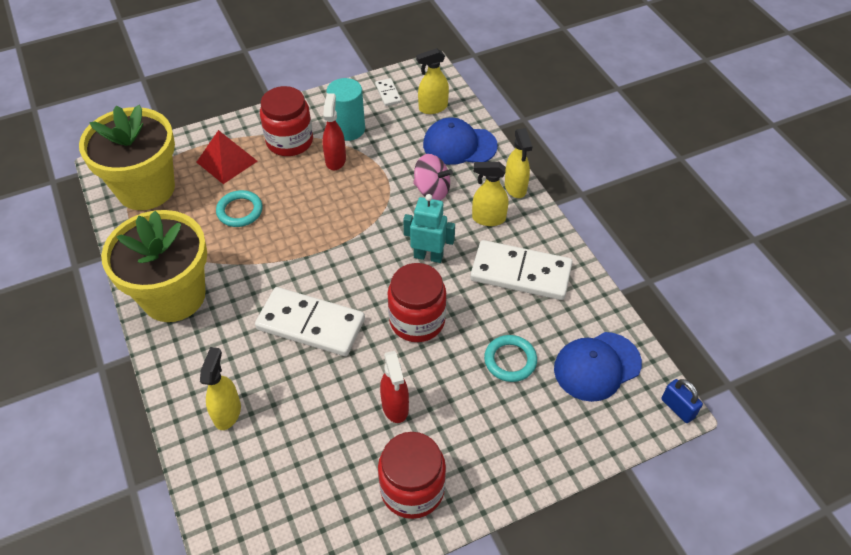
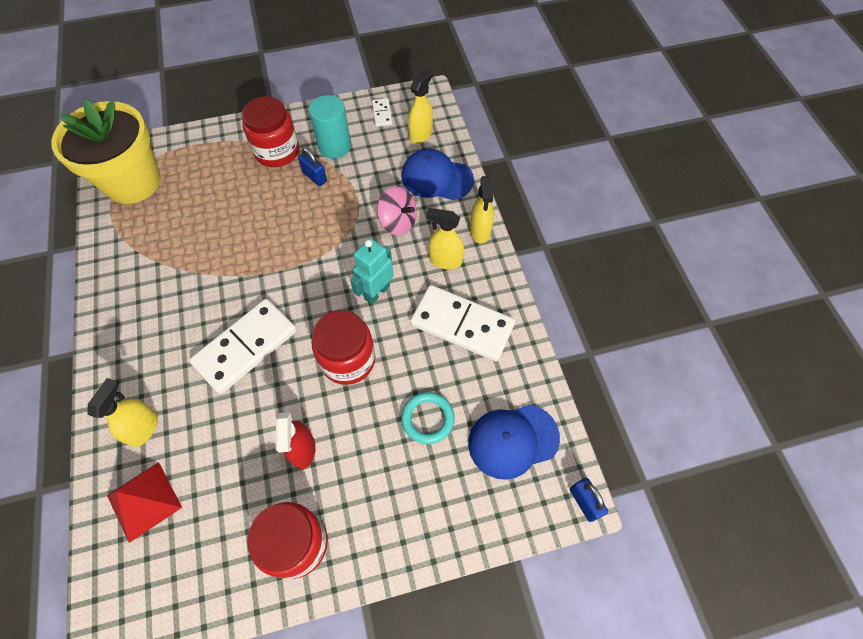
camera: 10 degrees right, 10 degrees up
(174, 296) = (128, 297): yellow flower pot -> none
(226, 161) = (213, 164): red pyramid -> red pyramid (144, 501)
(240, 211) = (212, 217): turquoise ring -> none
(310, 324) = (246, 347): white domino -> white domino turned 75 degrees counterclockwise
(335, 160) = (314, 177): red spray bottle -> blue padlock
(428, 256) = (376, 292): turquoise robot -> turquoise robot turned 75 degrees counterclockwise
(432, 108) = (421, 134): yellow spray bottle -> yellow spray bottle turned 135 degrees clockwise

